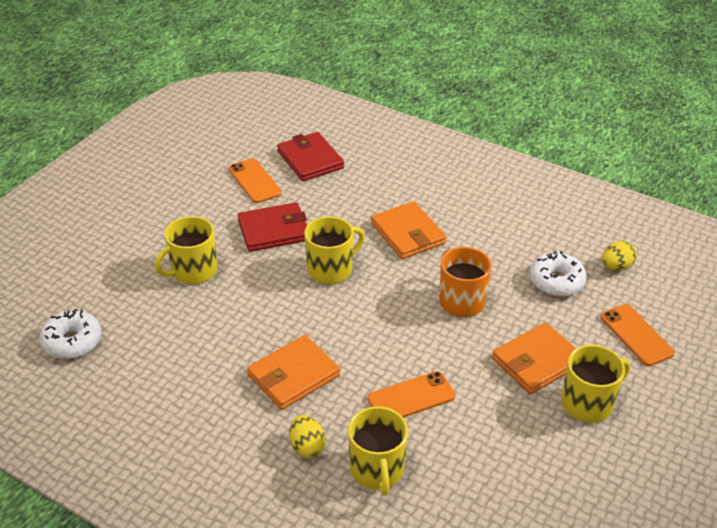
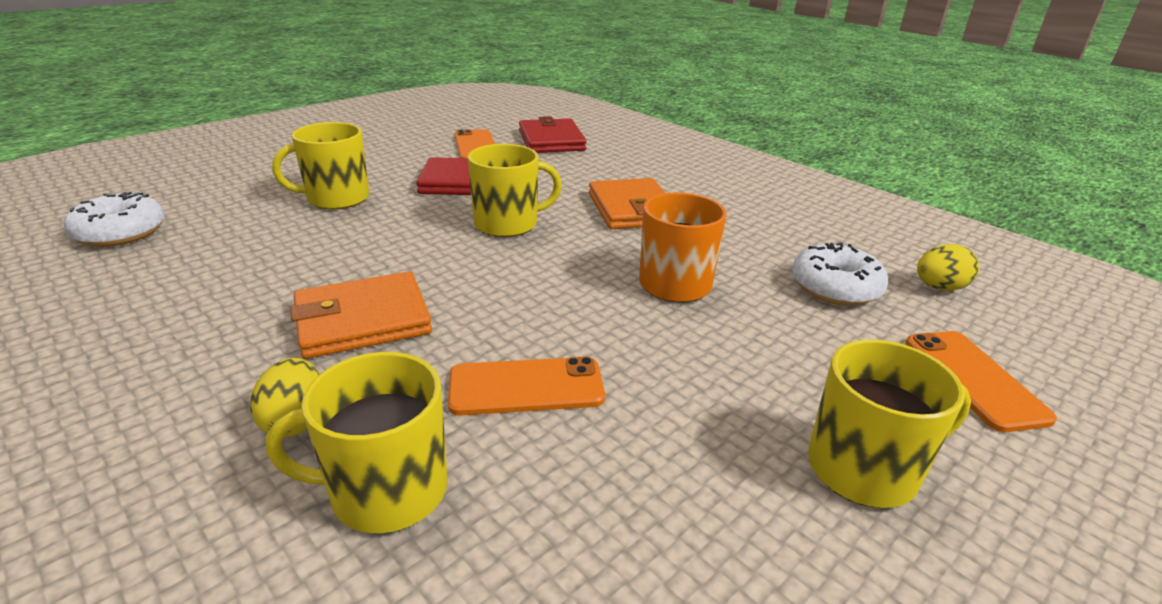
camera: 15 degrees right, 10 degrees down
(377, 470) = (386, 490): yellow mug -> yellow mug turned 75 degrees clockwise
(537, 361) = (776, 381): orange wallet -> none

